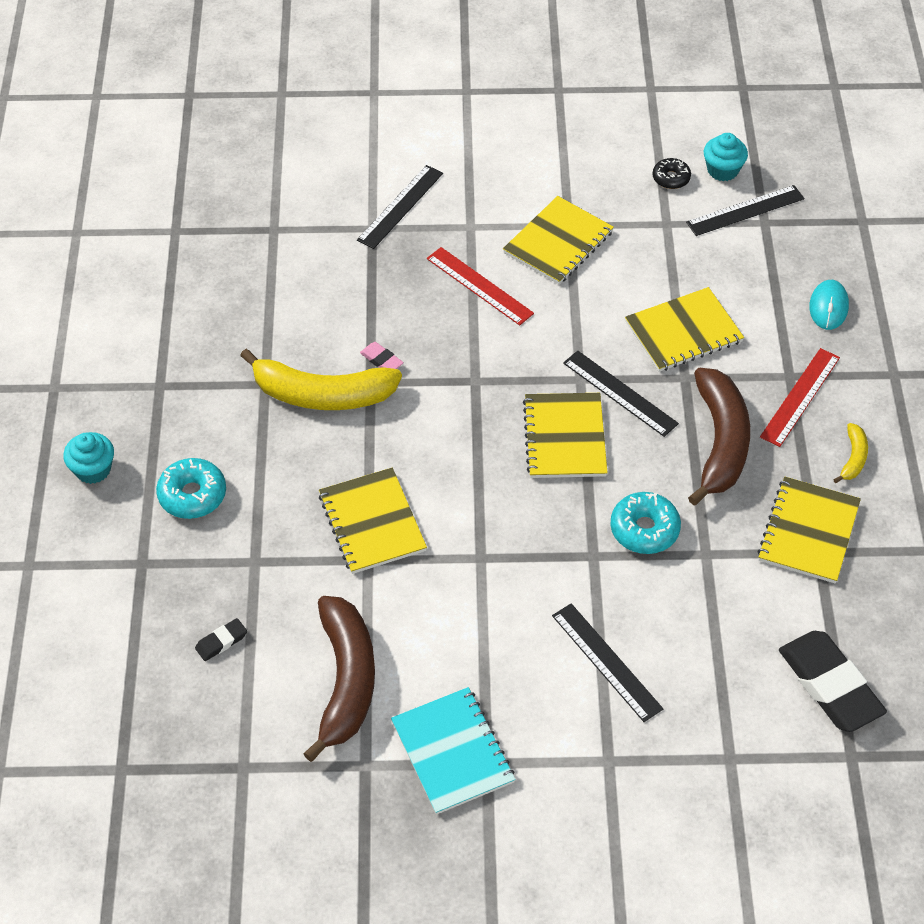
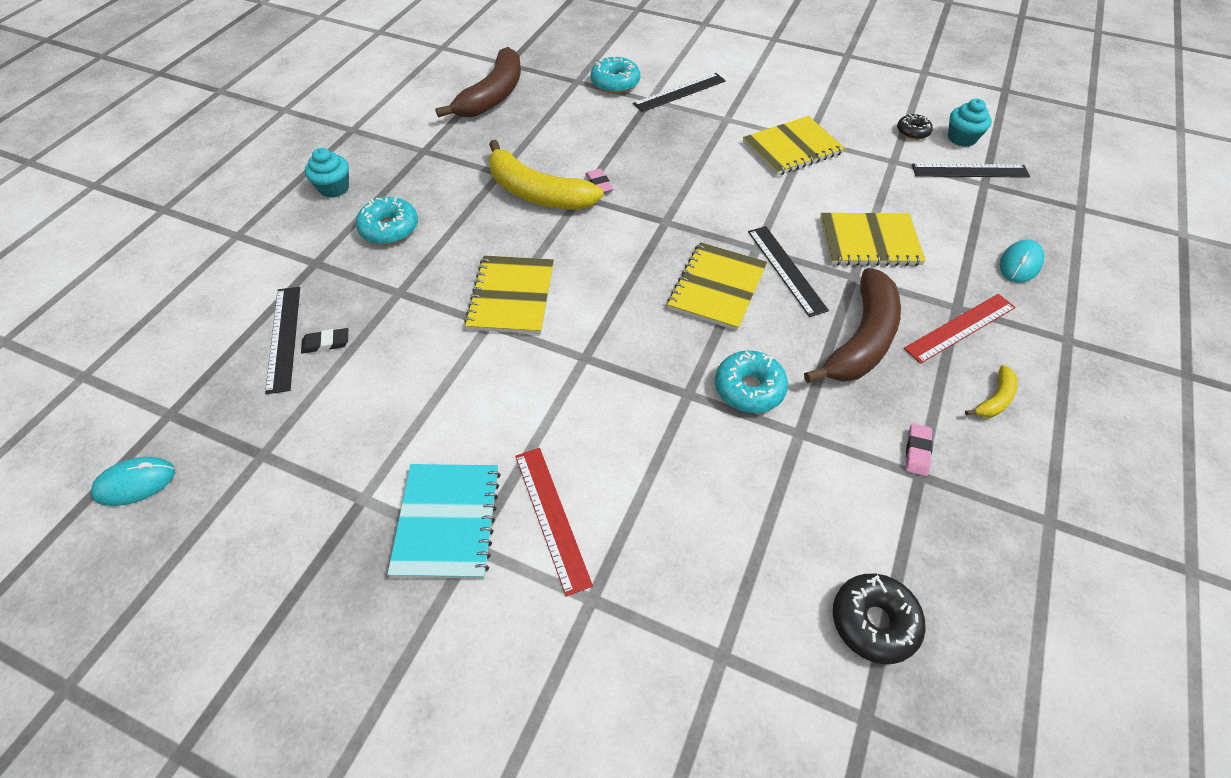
camera: 25 degrees right, 0 degrees up
(145, 839) = (135, 483): none -> turquoise mouse
(320, 217) = (615, 83): none -> turquoise donut
(345, 681) = (399, 415): brown banana -> brown banana (493, 96)
(479, 286) = (709, 158): red ruler -> red ruler (552, 517)
(606, 662) = (645, 496): black ruler -> black ruler (283, 338)
(808, 532) = (917, 451): yellow notebook -> pink eraser
(830, 685) = (874, 622): black eraser -> black donut

